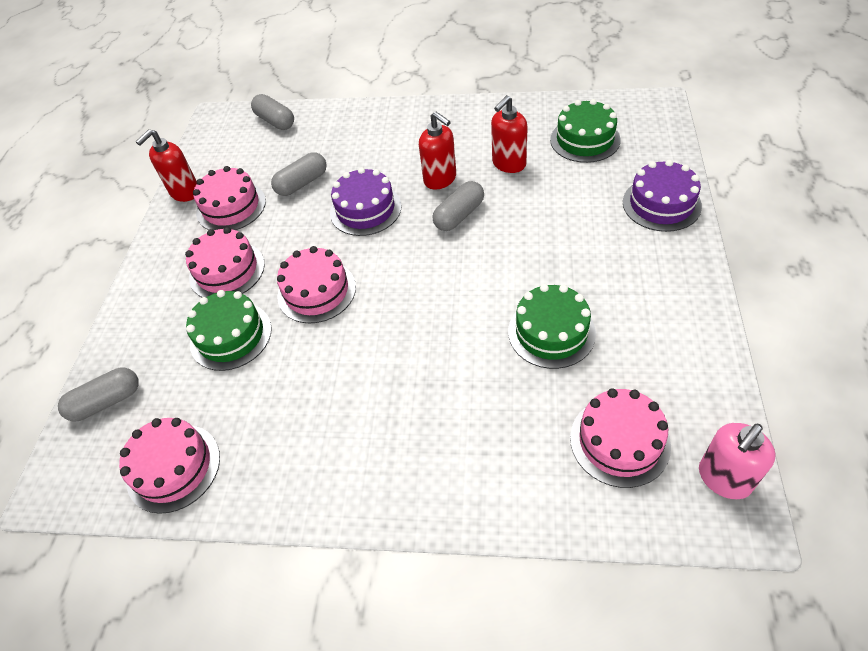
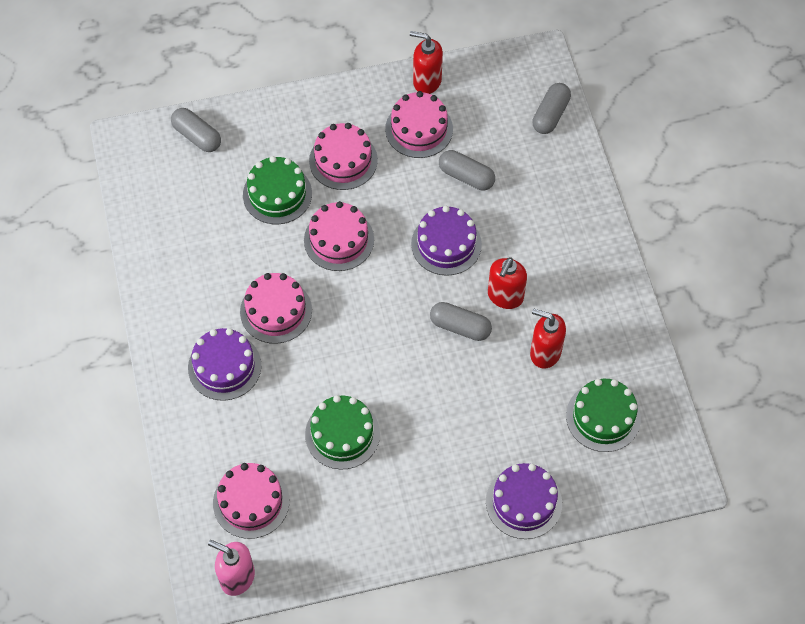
camera: 65 degrees right, 10 degrees up
(173, 467) = (157, 208): pink cake -> pink cake (276, 311)
(427, 434) = (224, 366): none -> purple cake

